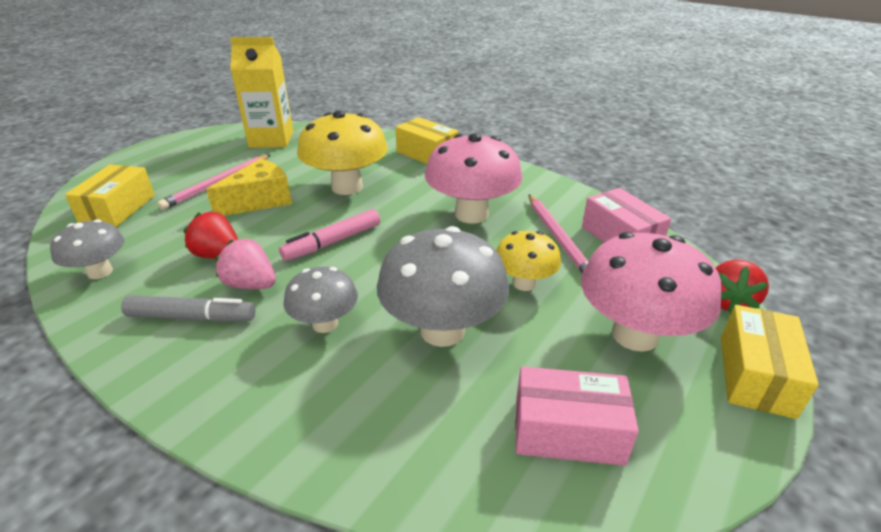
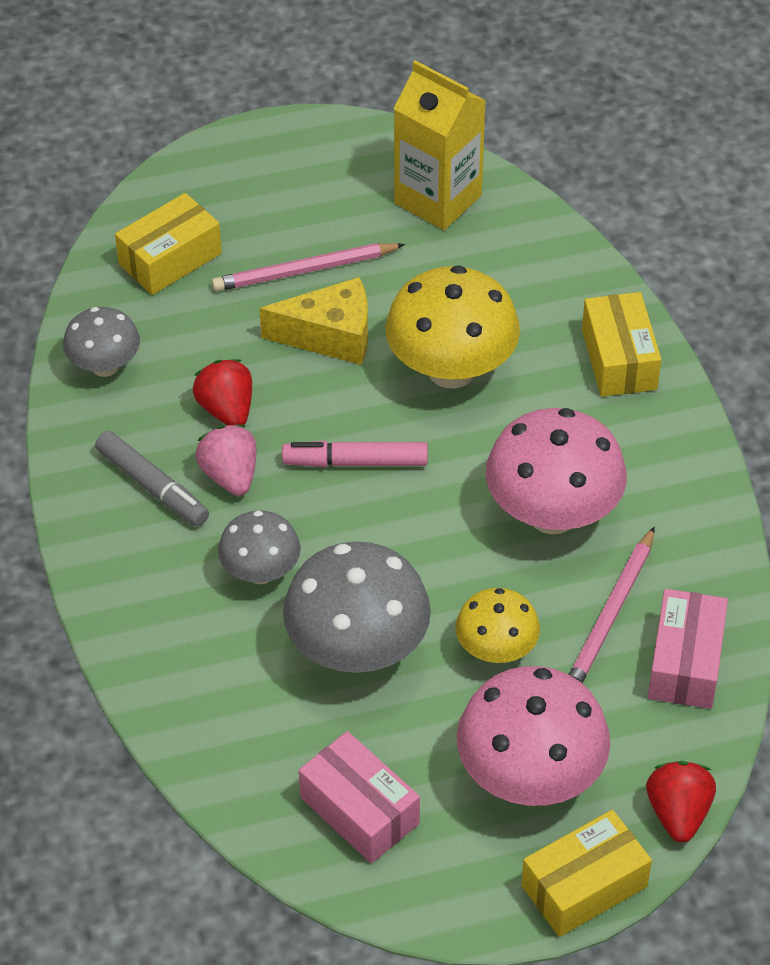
camera: 40 degrees right, 15 degrees up
(728, 302) = (678, 813): red strawberry -> red strawberry turned 120 degrees clockwise

